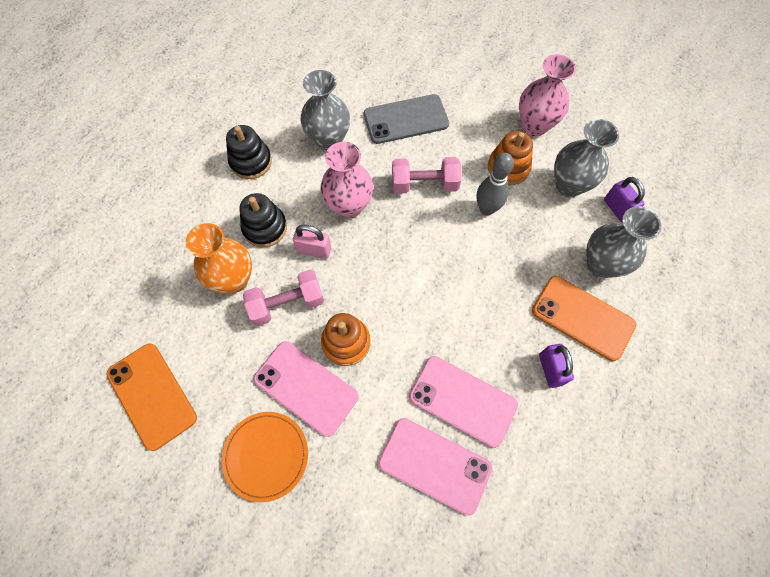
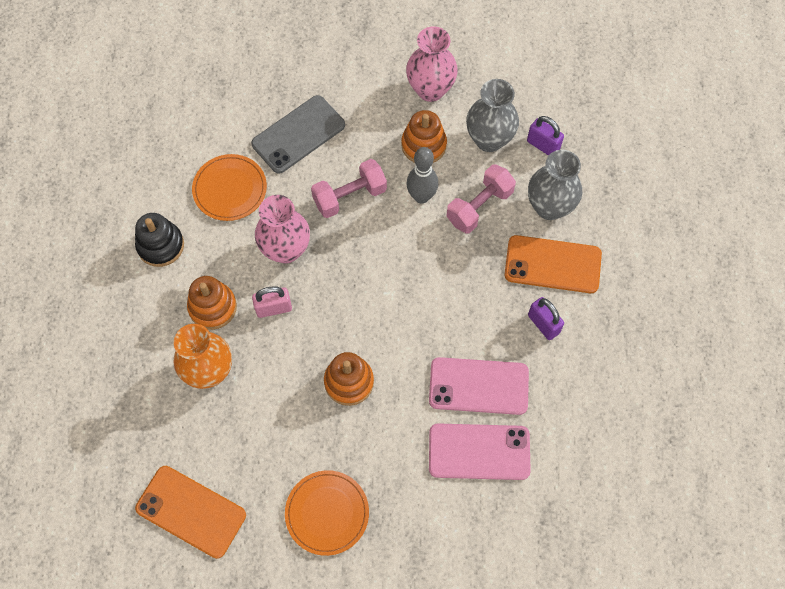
camera: 25 degrees left, 0 degrees up
(265, 228) = (212, 307): black stacking toy -> orange stacking toy
(287, 304) = (275, 371): pink dumbbell -> pink dumbbell (479, 206)
(306, 387) = (332, 439): pink phone -> none
(329, 140) = (230, 189): grey vase -> orange plate

